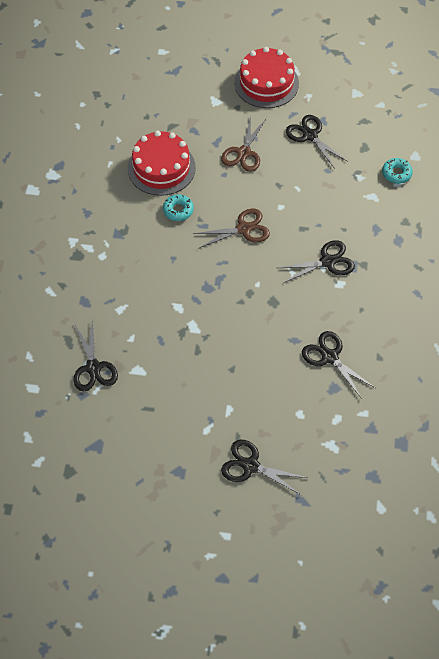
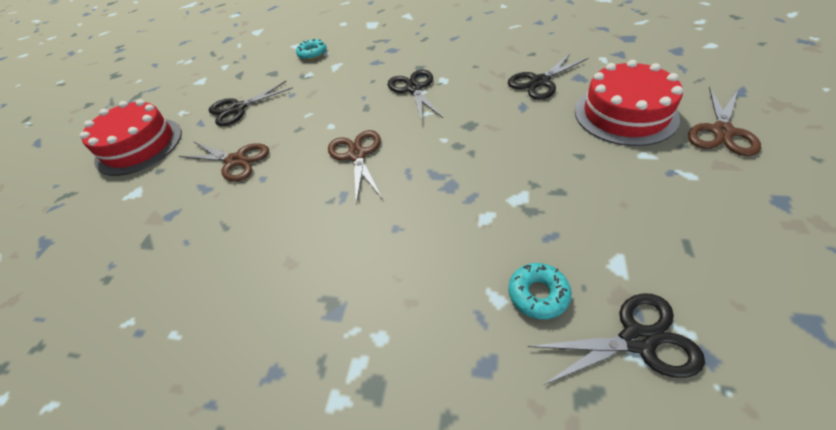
camera: 80 degrees left, 10 degrees down
(161, 168) = (220, 252): red cake -> red cake (625, 114)
(178, 210) = (308, 226): turquoise donut -> turquoise donut (538, 294)
(250, 465) = (721, 132): black scissors -> brown scissors

